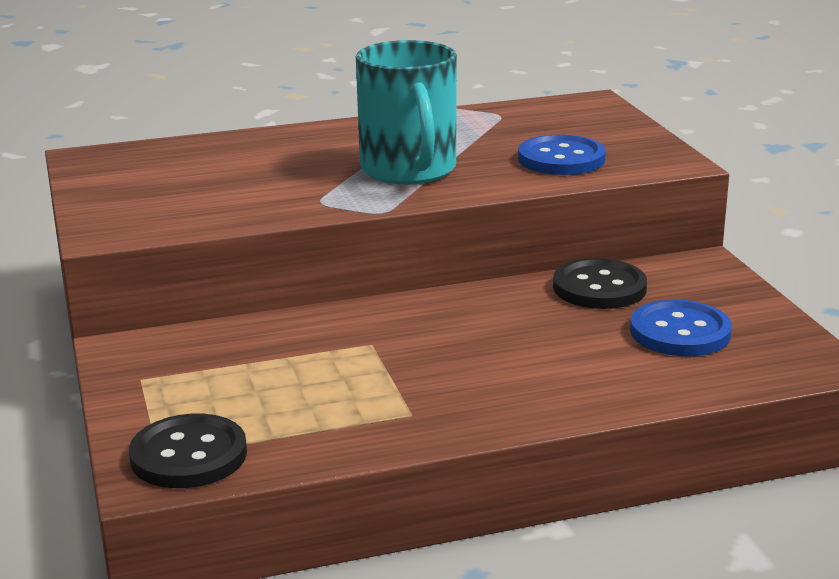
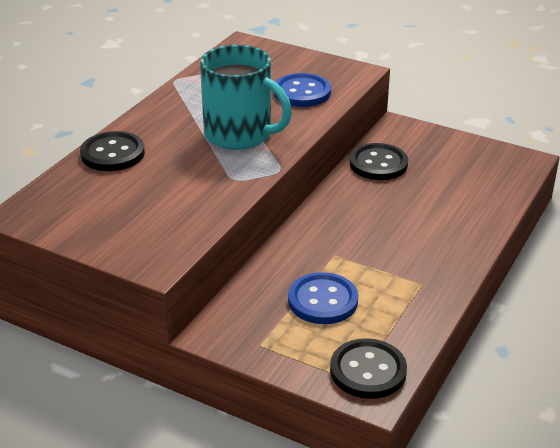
camera: 45 degrees left, 10 degrees up
(257, 143) = (112, 154): none -> black button
(680, 332) = (451, 172): blue button -> blue button (323, 300)

